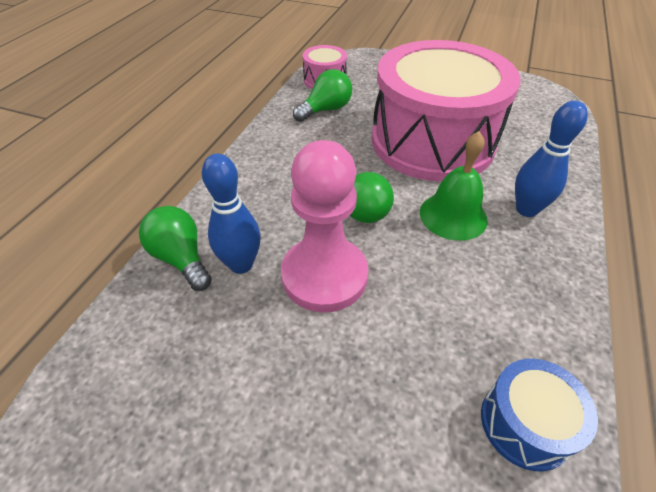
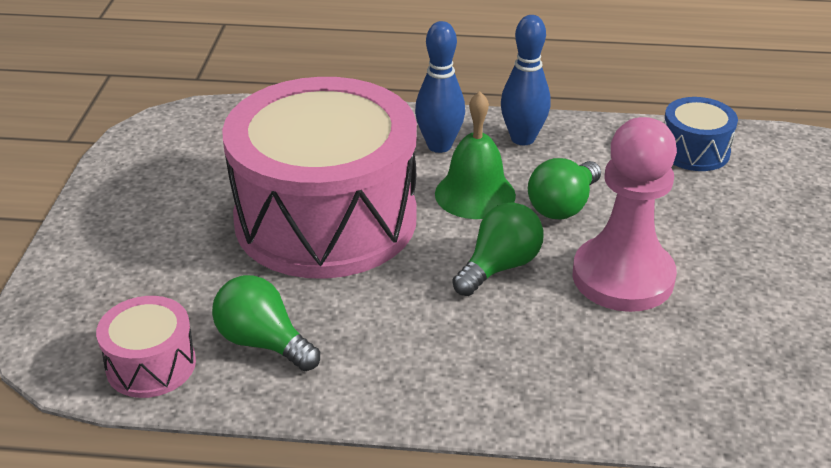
camera: 105 degrees left, 10 degrees down
(181, 258) = (675, 409): green light bulb -> green light bulb (563, 206)
(241, 264) = (649, 349): blue bowling pin -> blue bowling pin (522, 138)

